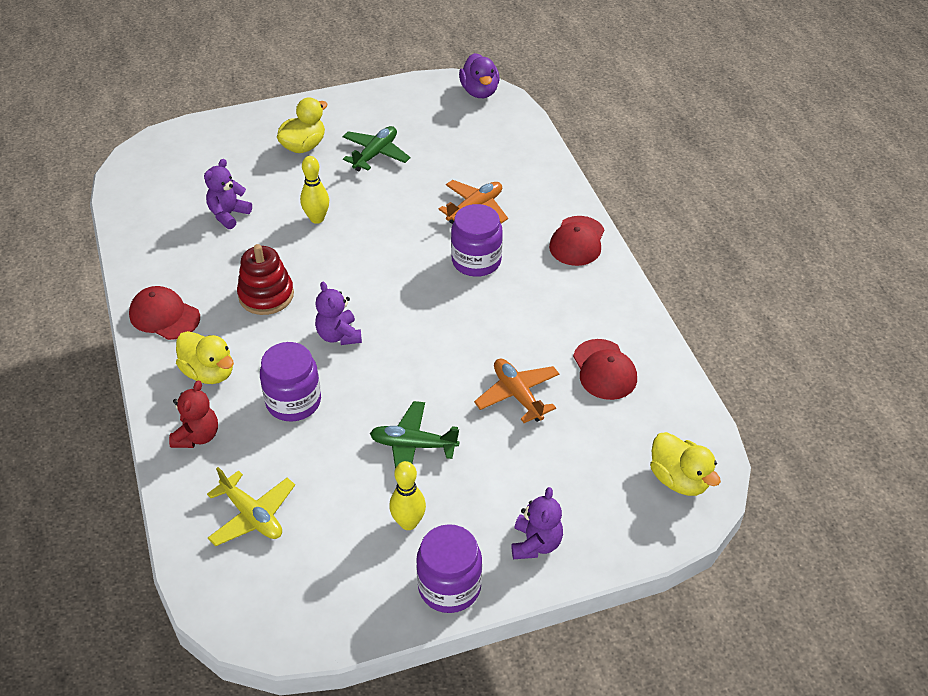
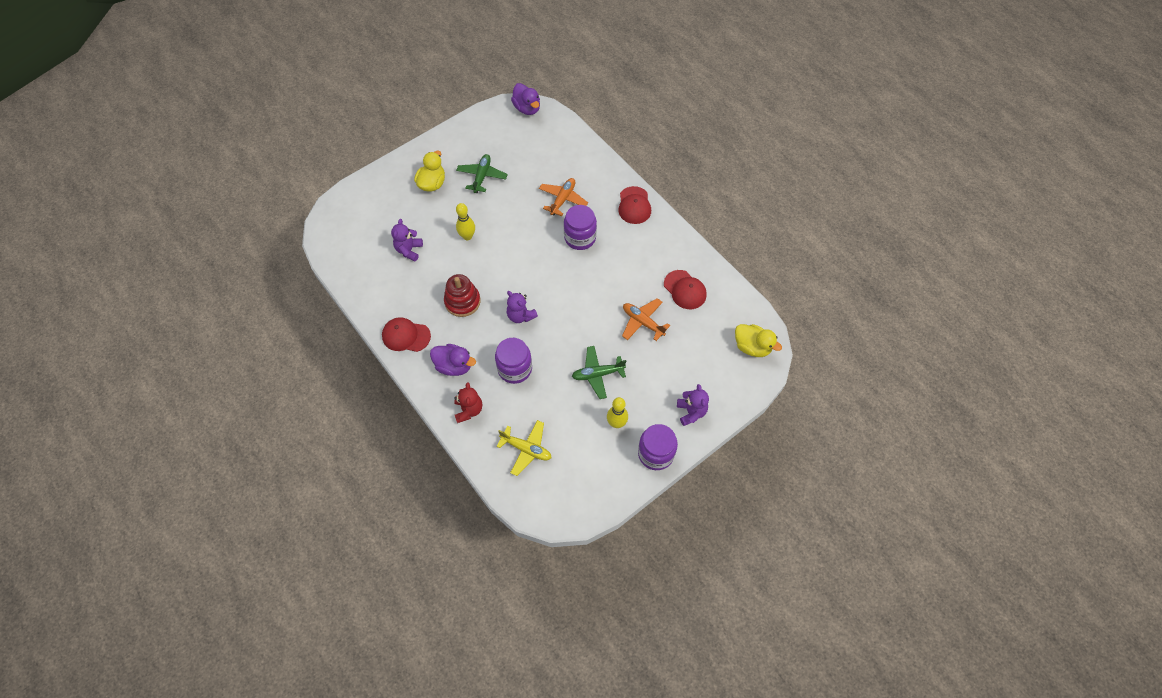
camera: 20 degrees left, 15 degrees up
(209, 372) = (454, 366): yellow duck -> purple duck

